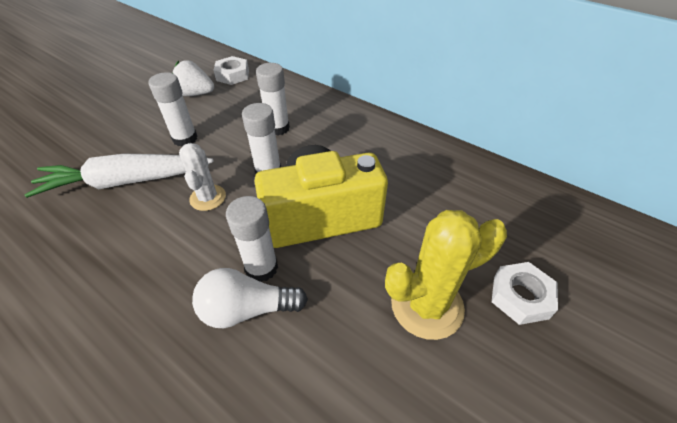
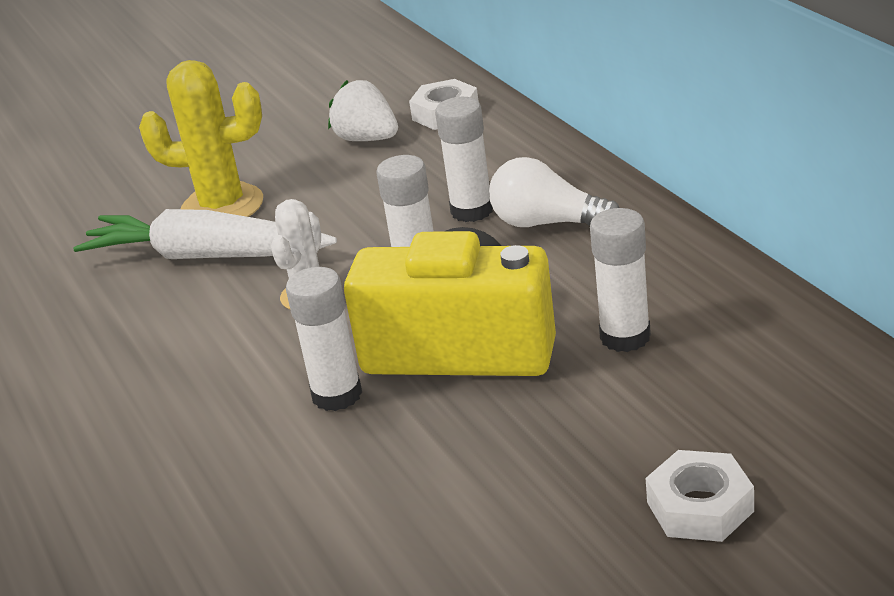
camera: 30 degrees right, 15 degrees down
(185, 139) = (316, 208): white glue stick -> white glue stick (625, 337)
(247, 309) = (292, 436): white light bulb -> white light bulb (548, 223)
(427, 305) = (543, 485): yellow cactus -> yellow cactus (222, 206)

